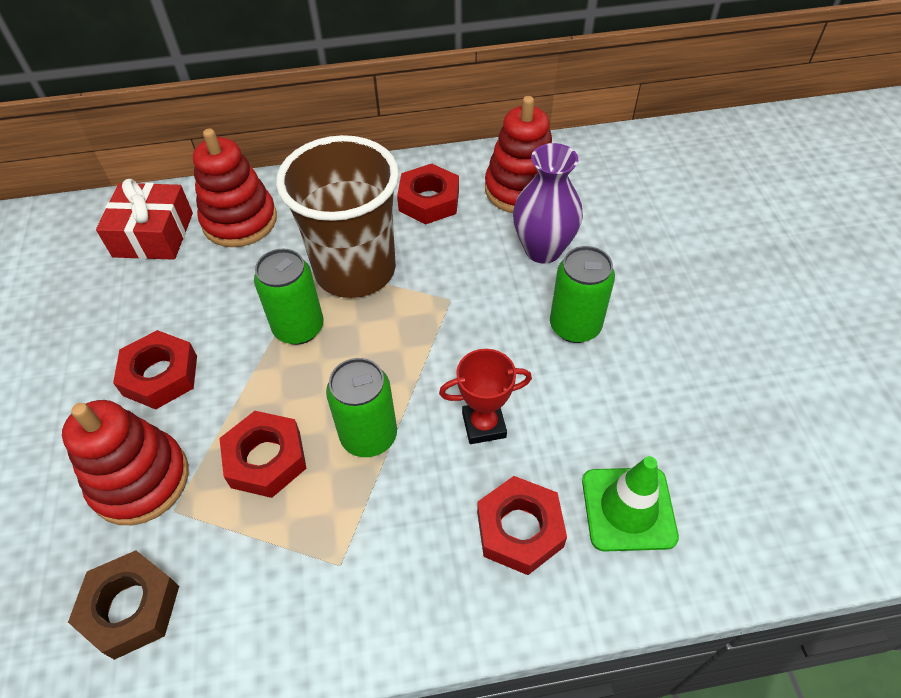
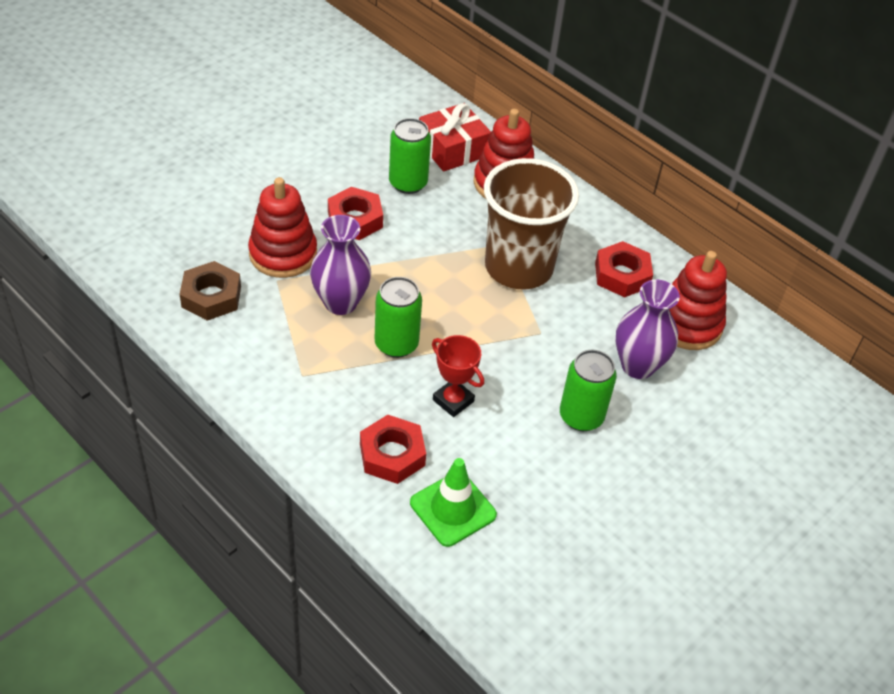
camera: 50 degrees right, 5 degrees down
(266, 459) = (340, 302): red nut -> purple vase
(299, 328) = (445, 264): green can -> green can (408, 183)

